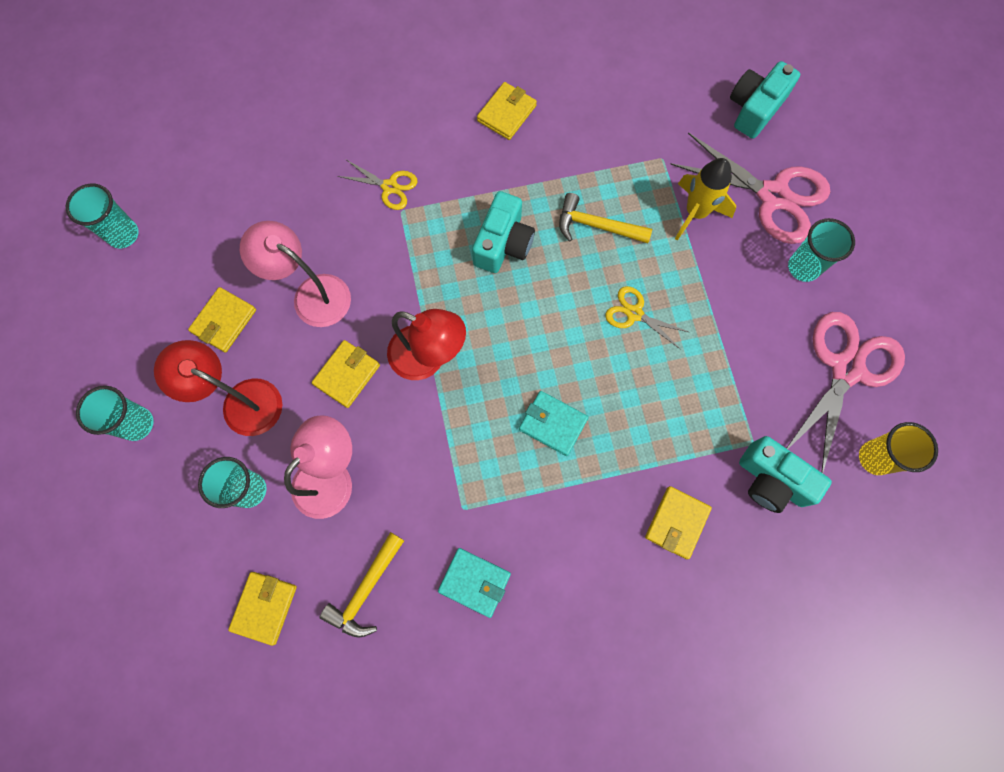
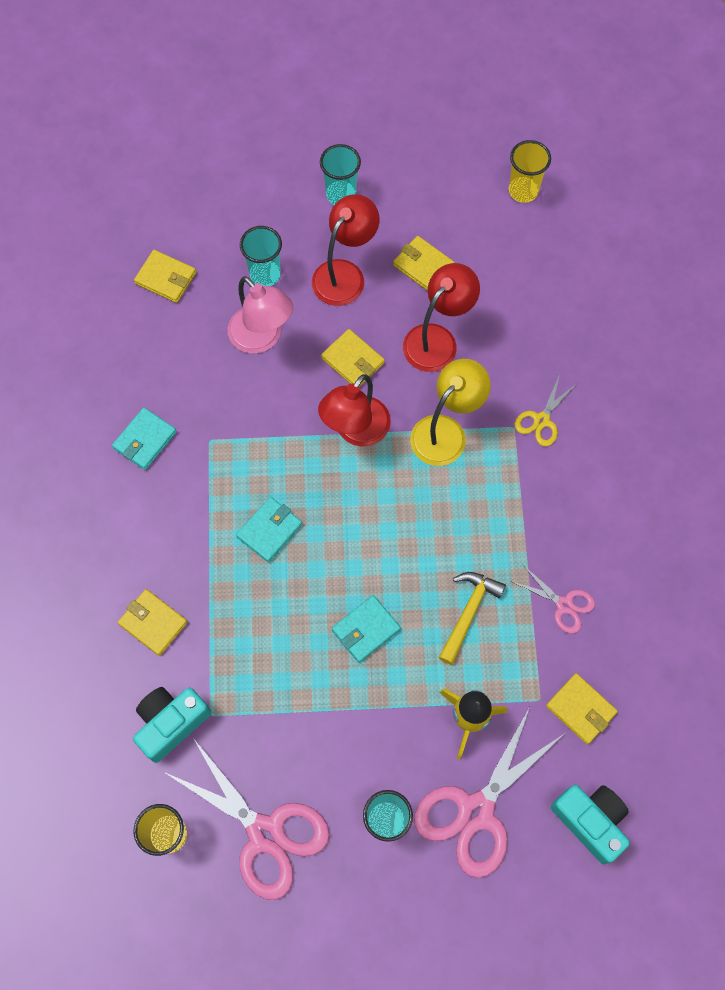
camera: 100 degrees right, 5 degrees down
(123, 234) = (523, 191): turquoise cup -> yellow cup
(312, 294) = (437, 339): pink lamp -> red lamp
(366, 590) = (160, 354): yellow hammer -> none
(415, 271) = (446, 431): none -> yellow lamp
(503, 243) = (462, 517): turquoise camera -> none
(506, 113) = (614, 546): yellow wallet -> yellow wallet (581, 709)
(571, 148) = (564, 605): none -> pink scissors
(634, 313) = (366, 630): yellow scissors -> turquoise wallet

